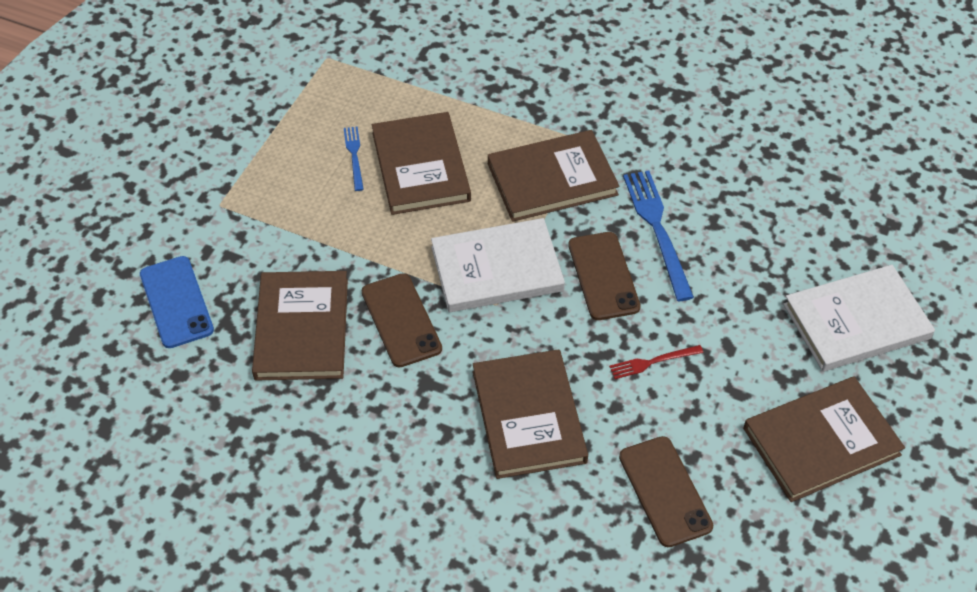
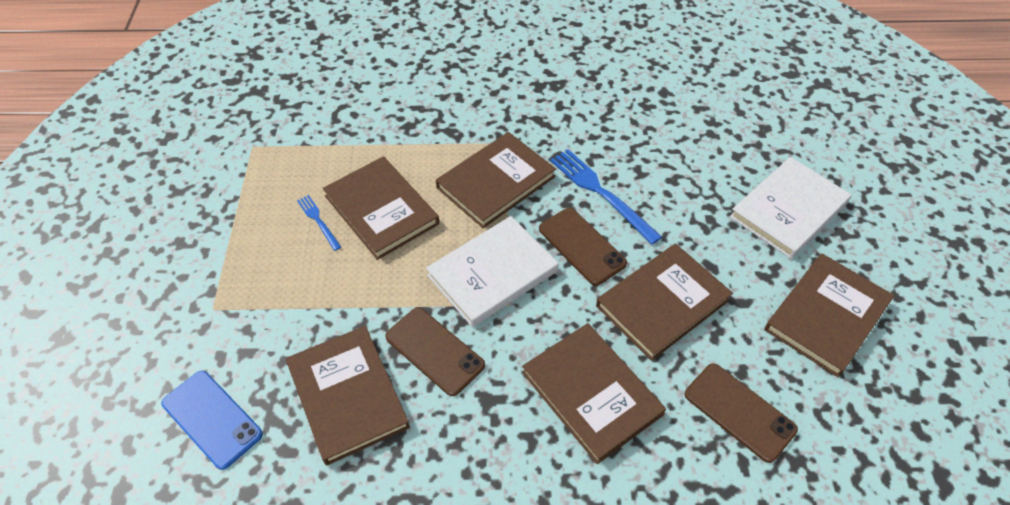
camera: 25 degrees left, 0 degrees up
(652, 362) = (662, 303): red fork -> brown book

